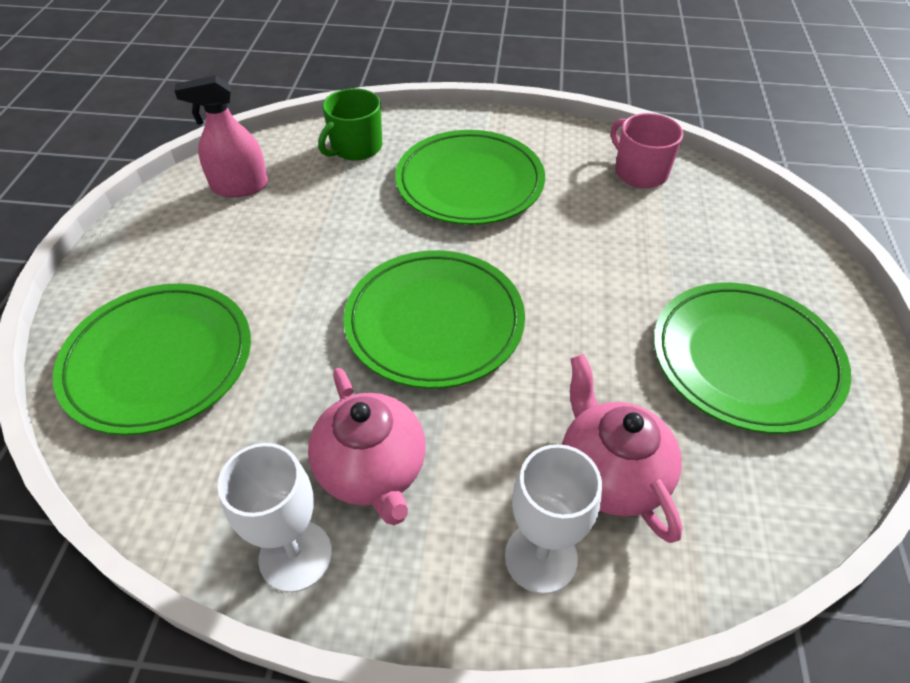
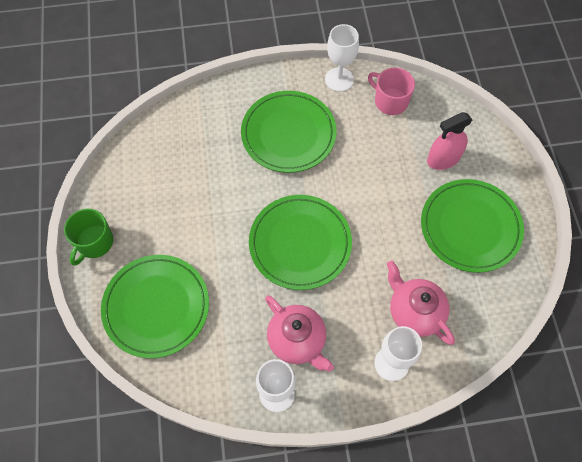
camera: 15 degrees left, 15 degrees up
(240, 186) = (144, 170): pink spray bottle -> pink spray bottle (443, 159)
(355, 147) = (205, 120): green mug -> green mug (94, 242)
(567, 136) = (339, 79): none -> white goblet

